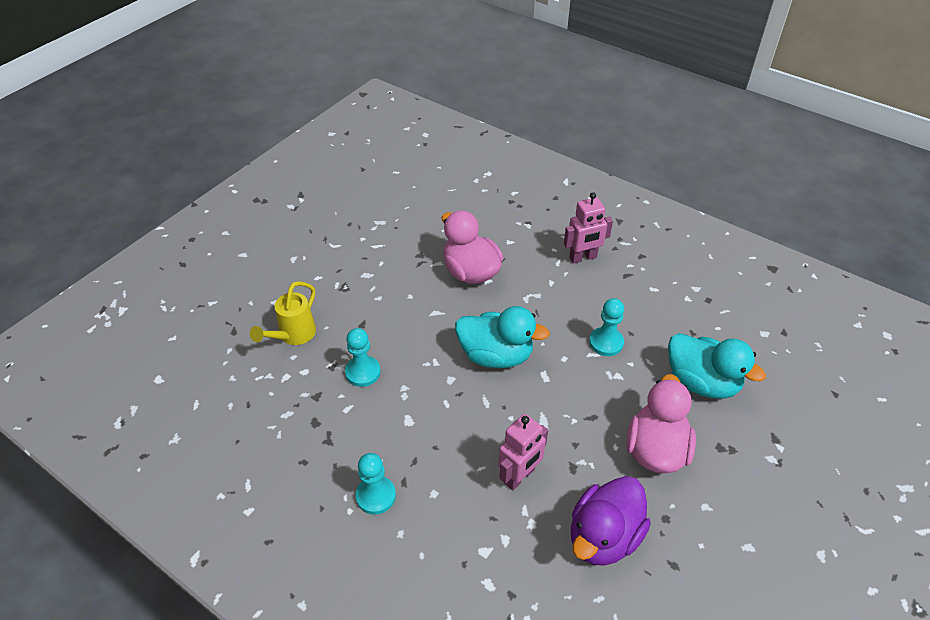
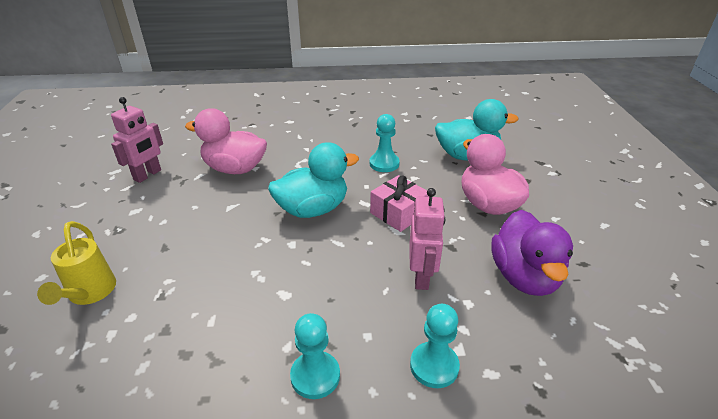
camera: 40 degrees left, 10 degrees down
(363, 372) = (200, 283): turquoise pawn -> turquoise pawn (434, 366)
(563, 405) = (398, 213): none -> pink gift
(583, 258) = (314, 127): pink robot -> pink robot (148, 175)

